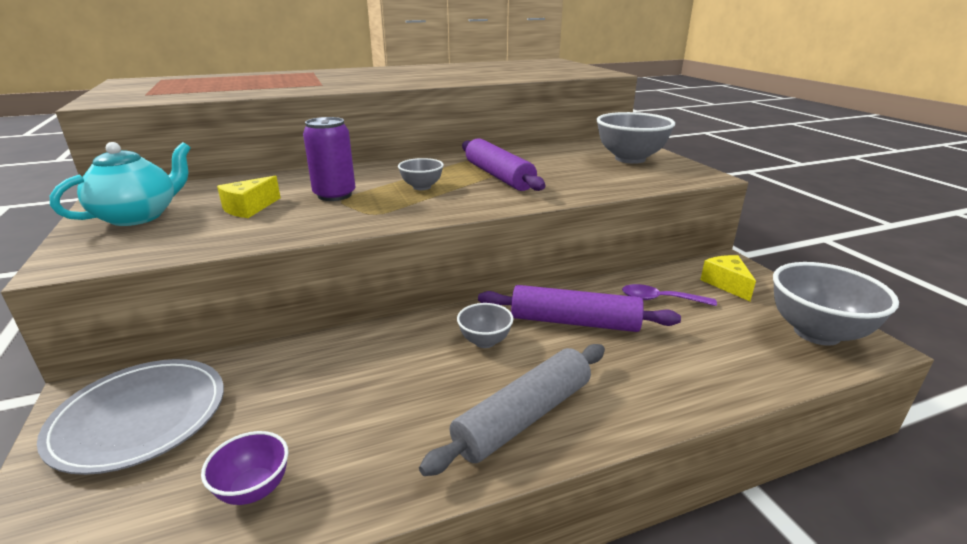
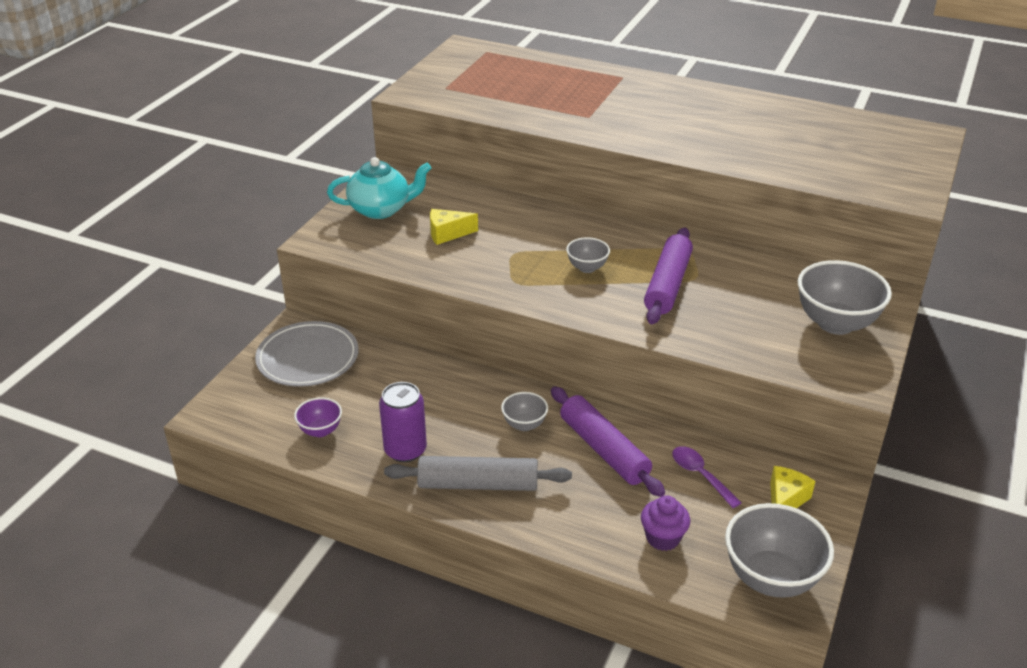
camera: 45 degrees right, 10 degrees up
(334, 195) = (515, 246): purple can -> purple can (405, 450)
(721, 354) = (663, 538): none -> purple cupcake

